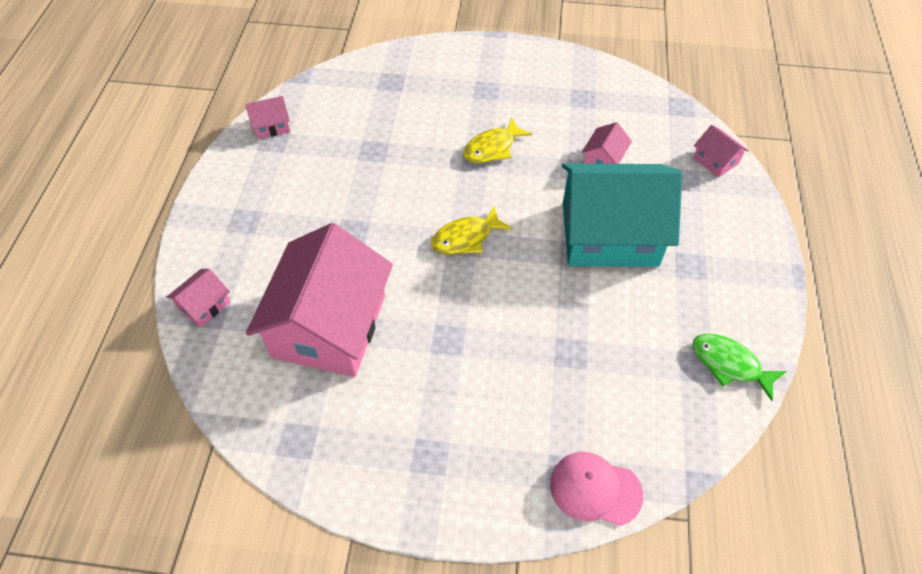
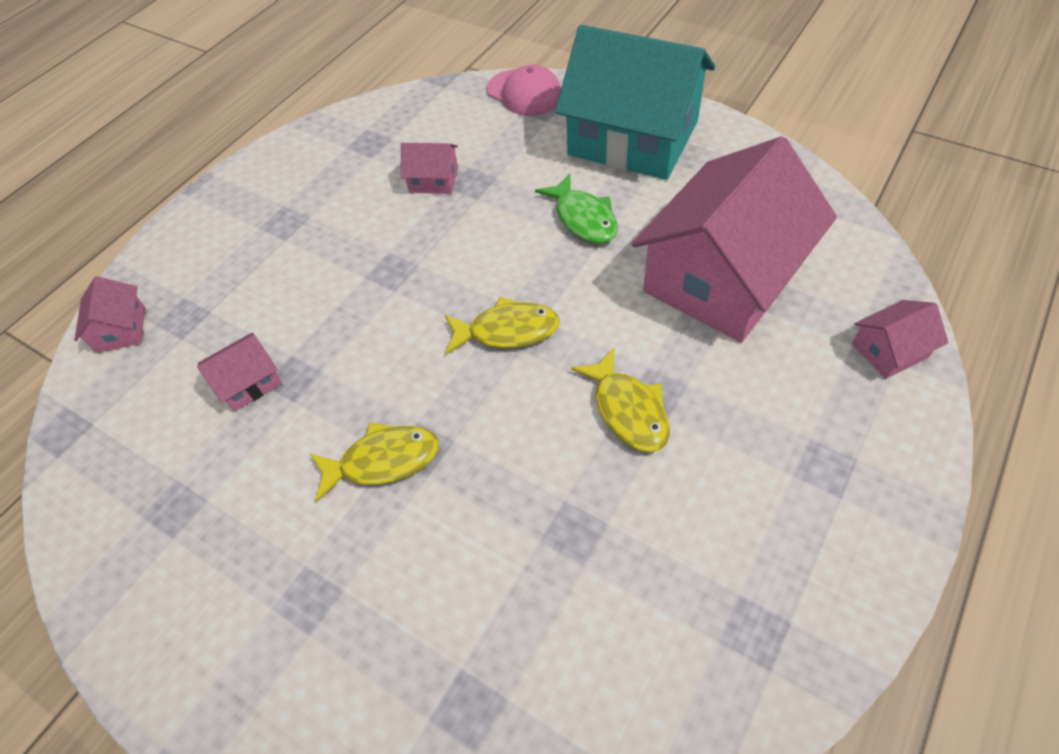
camera: 150 degrees left, 0 degrees up
(271, 125) = (753, 680): pink house -> pink house (433, 180)
(367, 215) = (628, 410): none -> yellow fish
(609, 234) = (335, 280): turquoise house -> turquoise house (633, 138)
(729, 364) = (339, 137): green fish -> green fish (583, 218)

